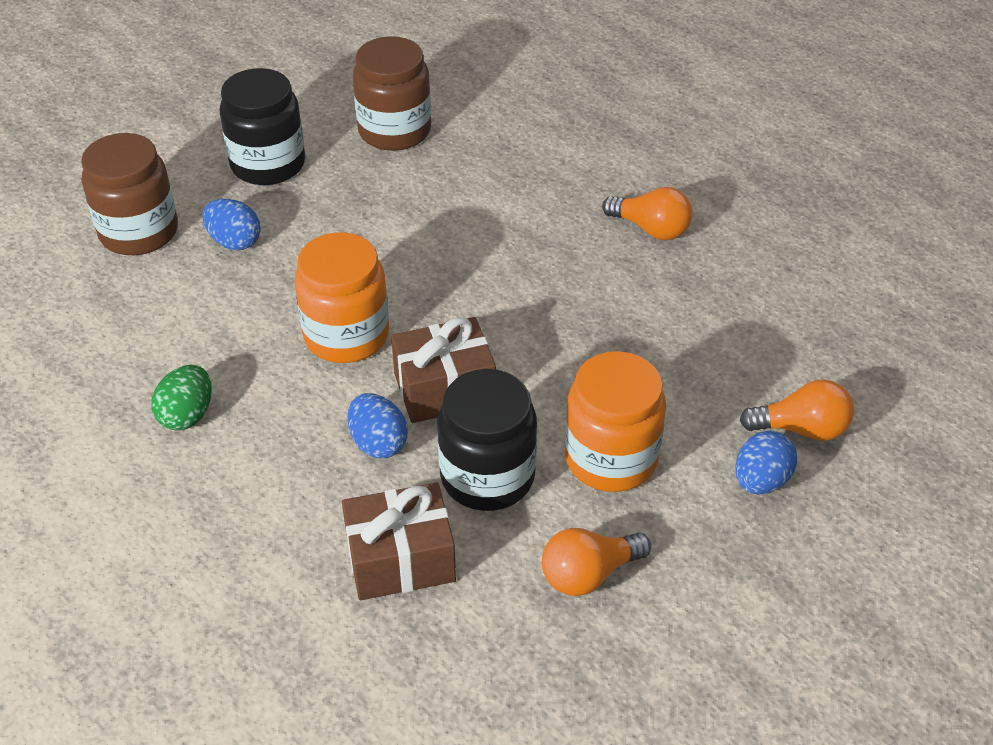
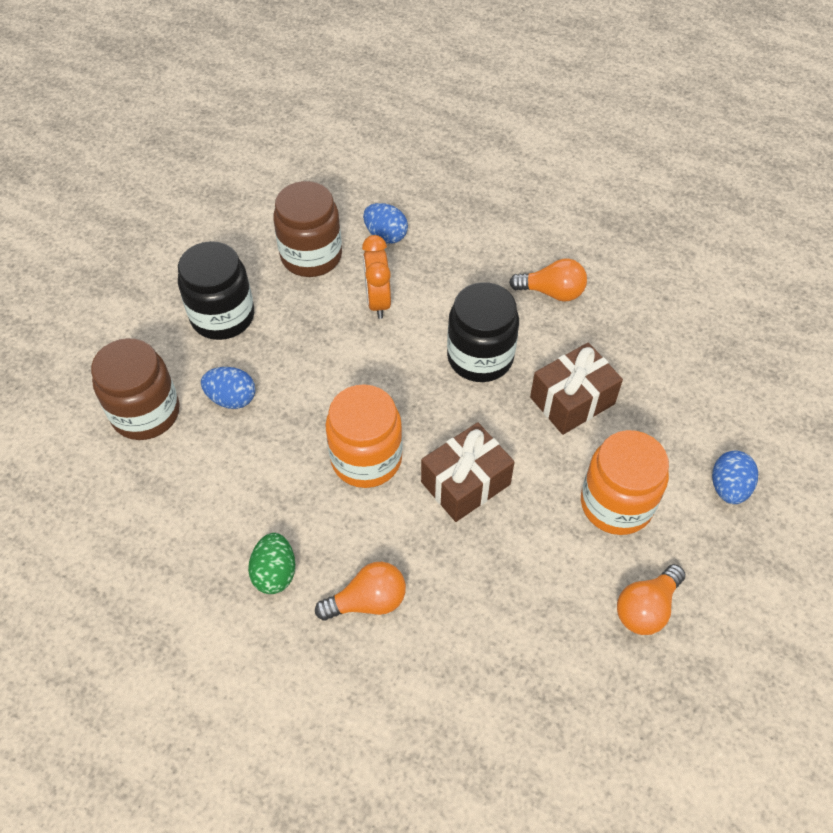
camera: 20 degrees left, 10 degrees up
(378, 443) = (438, 548): blue egg -> blue egg (386, 235)
(400, 559) = (505, 644): brown gift -> brown gift (572, 400)
(444, 190) = (378, 301): none -> orange clock
(487, 476) = (534, 550): black jar -> black jar (480, 357)
(801, 429) = (736, 434): orange light bulb -> orange light bulb (368, 601)

